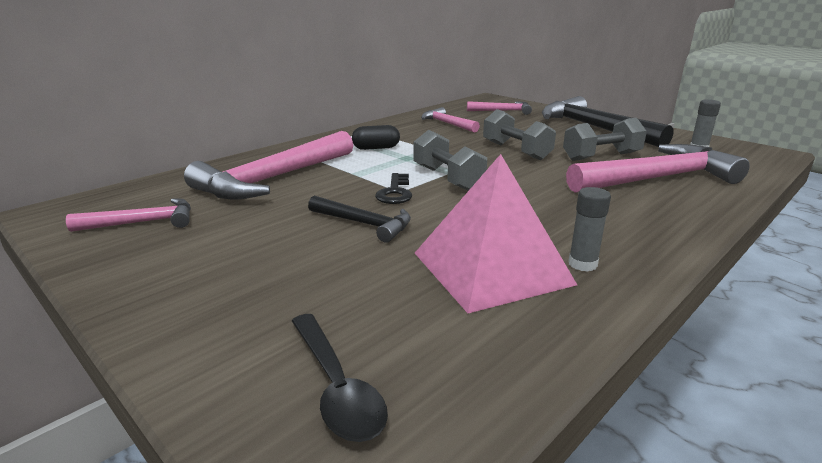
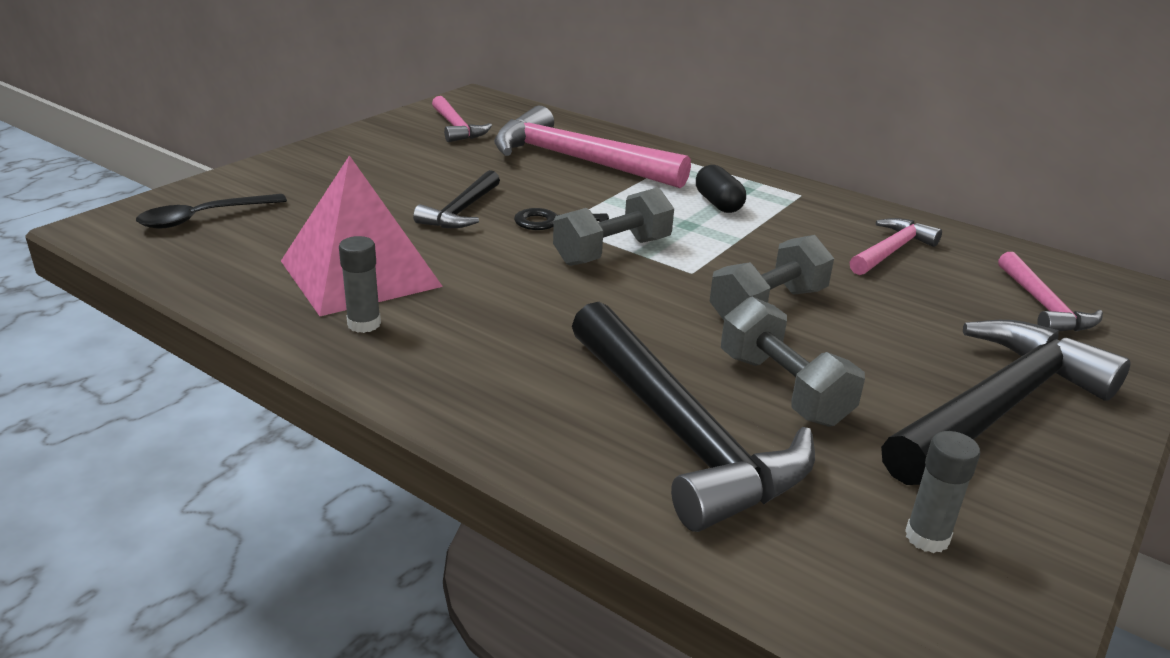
camera: 80 degrees right, 5 degrees up
(657, 178) = (680, 432): pink hammer -> black hammer

